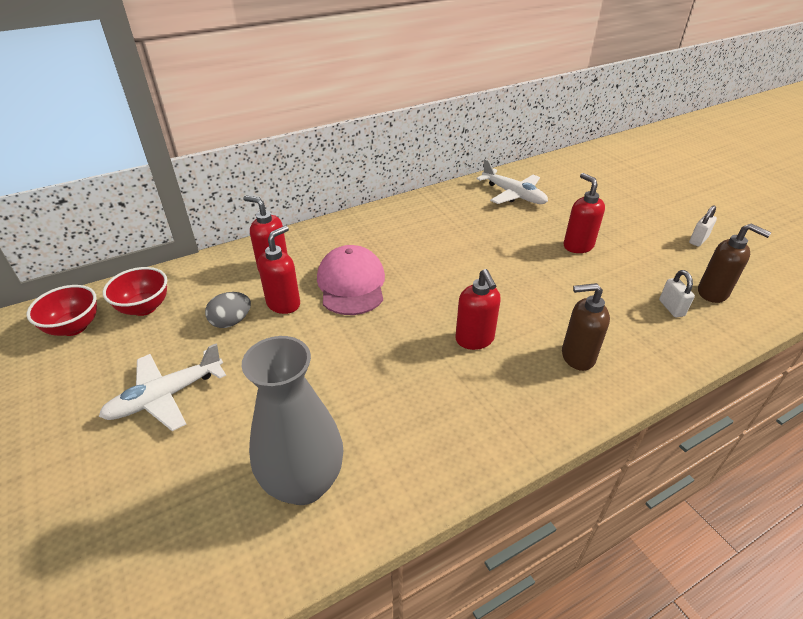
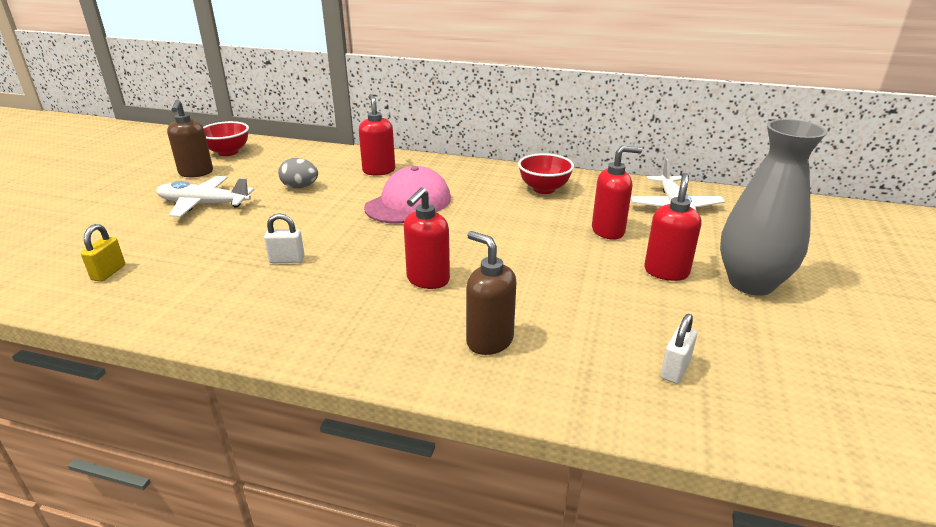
camera: 45 degrees right, 10 degrees down
(144, 307) = (273, 159): red bowl -> red bowl (544, 189)
(211, 528) = (108, 273): none -> yellow padlock
(284, 304) = (345, 193): red soap dispenser -> red soap dispenser (608, 231)
(304, 483) = (179, 284): grey vase -> grey vase (751, 283)
(698, 240) = (852, 341): white padlock -> white padlock (287, 260)
(713, 293) = (765, 391): brown soap dispenser -> brown soap dispenser (196, 173)

